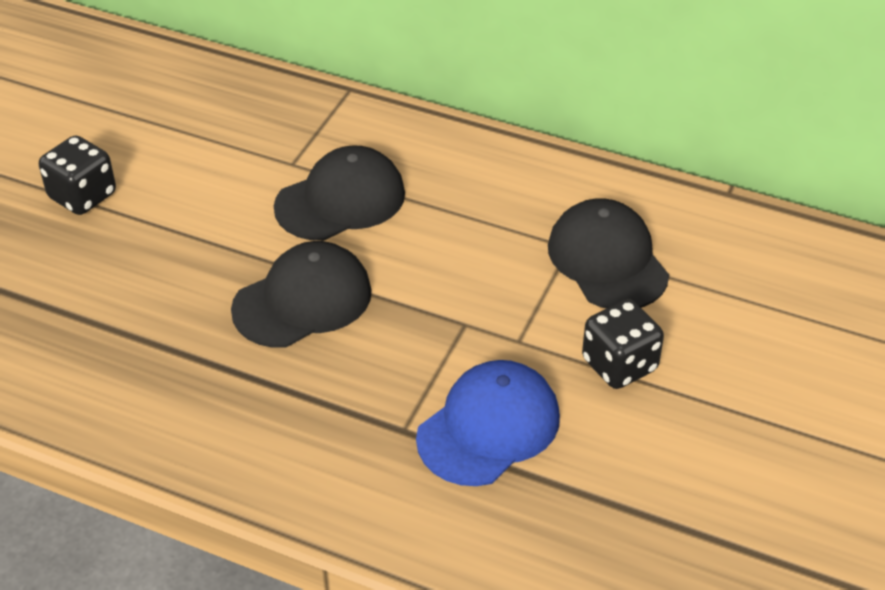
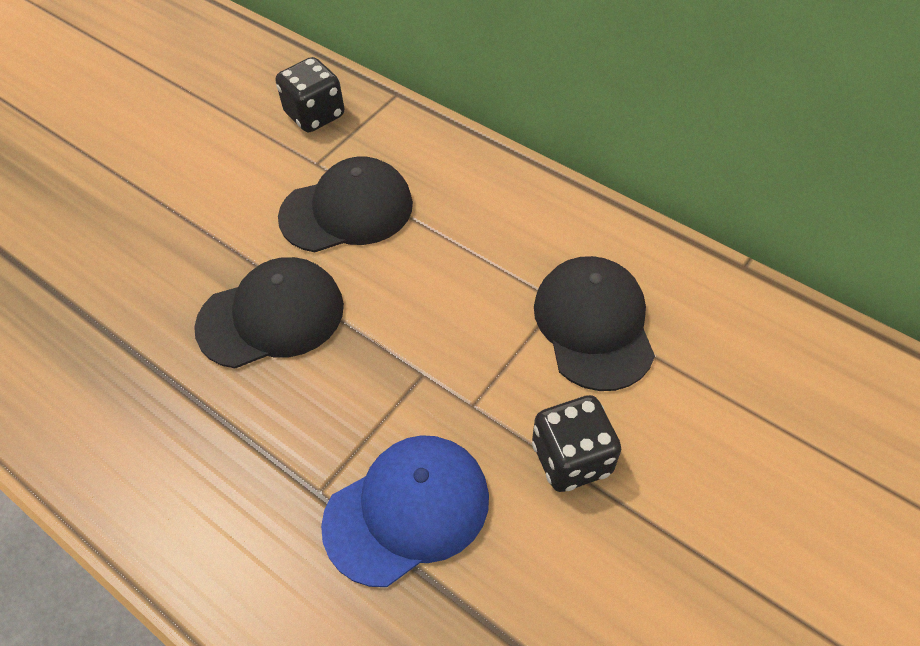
camera: 15 degrees right, 10 degrees up
(82, 196) = (115, 168): black dice -> black dice (315, 115)

